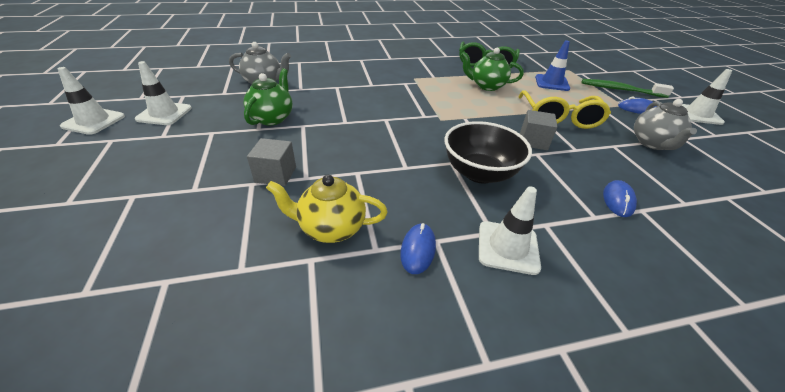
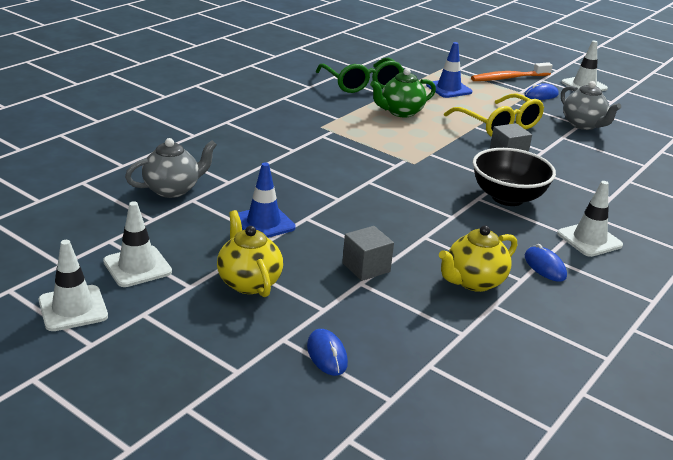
camera: 40 degrees left, 10 degrees down
(193, 149) = (249, 282): none -> yellow teapot
(272, 118) = (263, 223): green teapot -> blue traffic cone
(618, 200) = (610, 180): blue mouse -> blue mouse (327, 355)
(620, 90) = (508, 78): green toothbrush -> orange toothbrush

